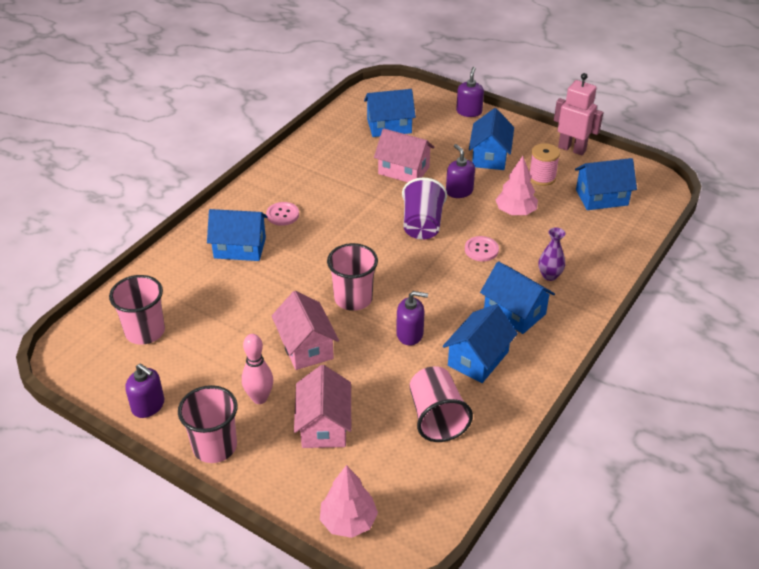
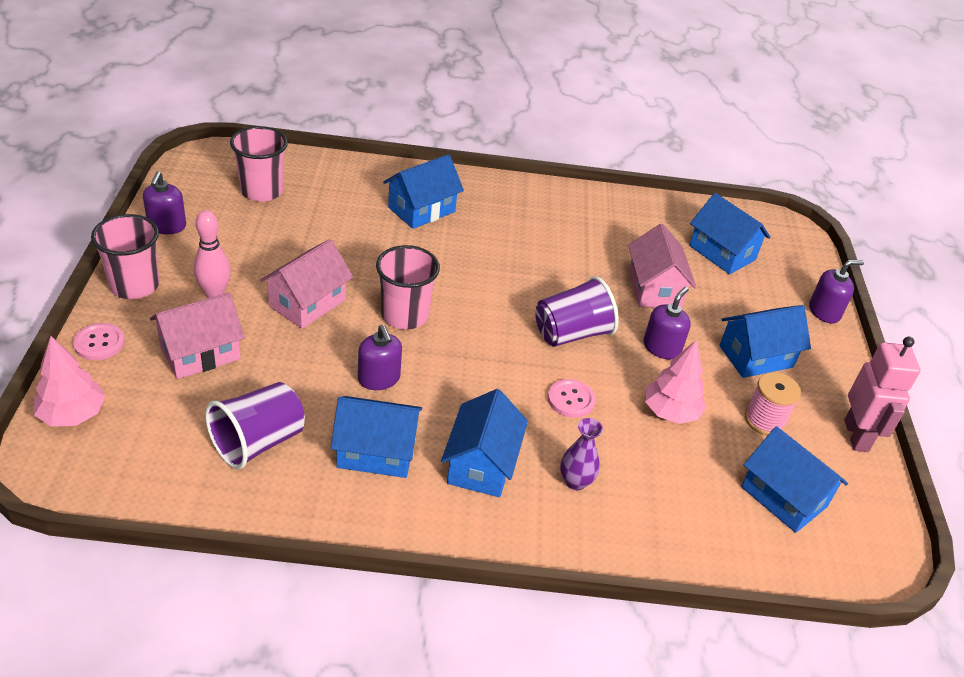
camera: 55 degrees right, 0 degrees up
(240, 248) = (421, 209): blue house -> blue house turned 75 degrees clockwise
(282, 215) = (496, 221): pink button -> pink button (99, 343)
(436, 418) = (258, 442): pink cup -> purple cup

